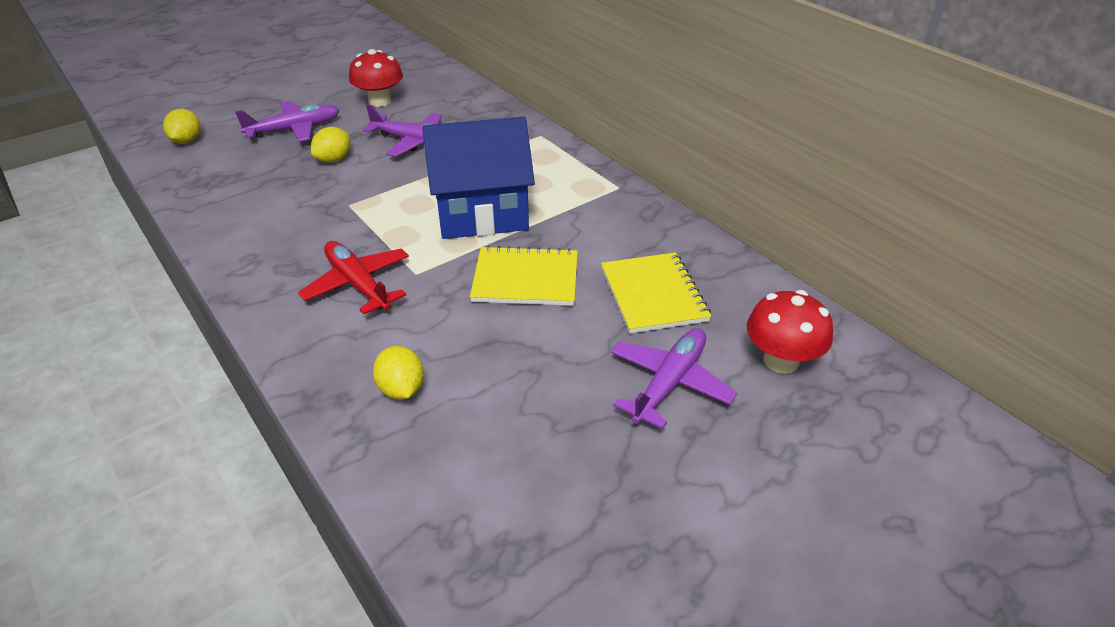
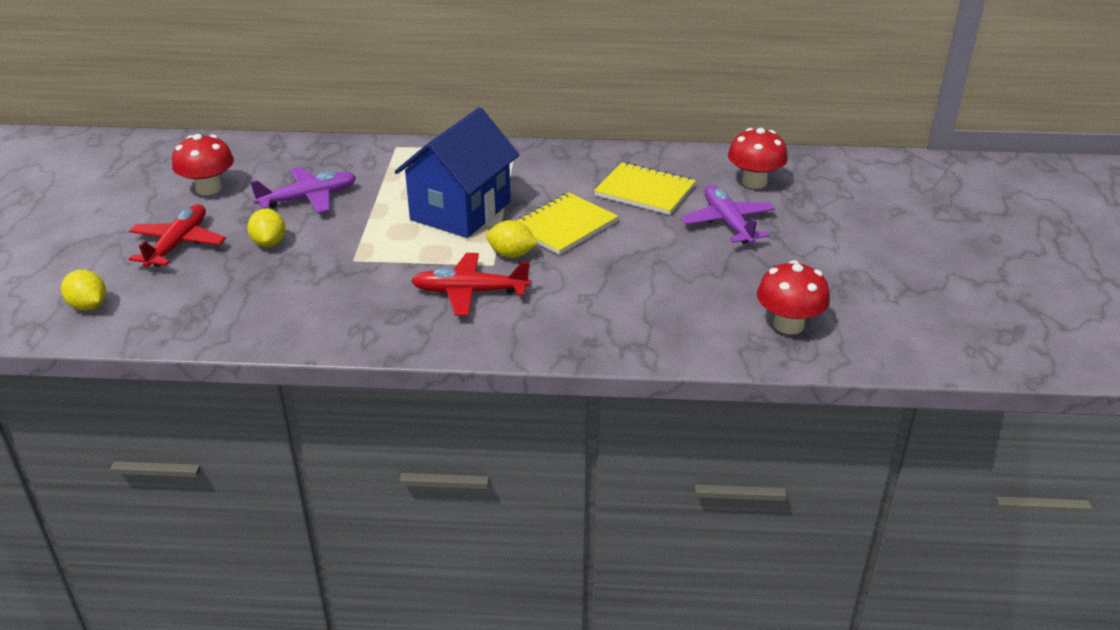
camera: 50 degrees left, 5 degrees down
(294, 129) = (178, 245): purple plane -> red plane
(401, 389) = (612, 315): yellow lemon -> yellow lemon (511, 254)
(514, 543) = (788, 325): none -> red mushroom

